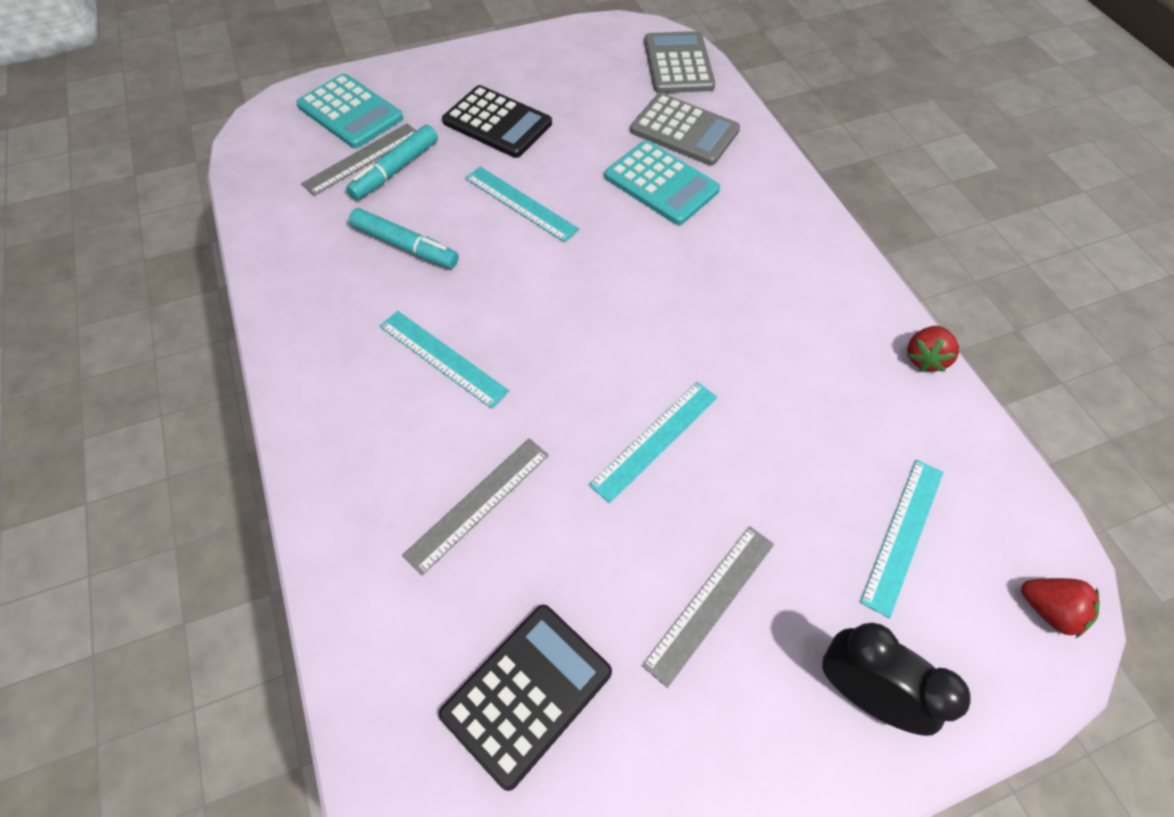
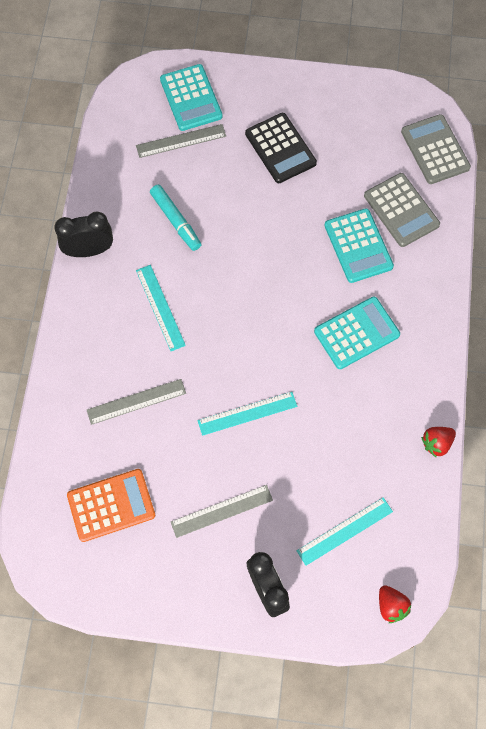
camera: 30 degrees right, 10 degrees up
(294, 330) = (89, 250): none -> black clock
(395, 170) = (197, 159): turquoise marker -> none
(520, 203) = (260, 221): turquoise ruler -> none
(526, 693) = (111, 505): black calculator -> orange calculator
(678, 64) = (435, 150): grey calculator -> grey calculator turned 45 degrees counterclockwise
(728, 276) = (356, 333): none -> turquoise calculator

